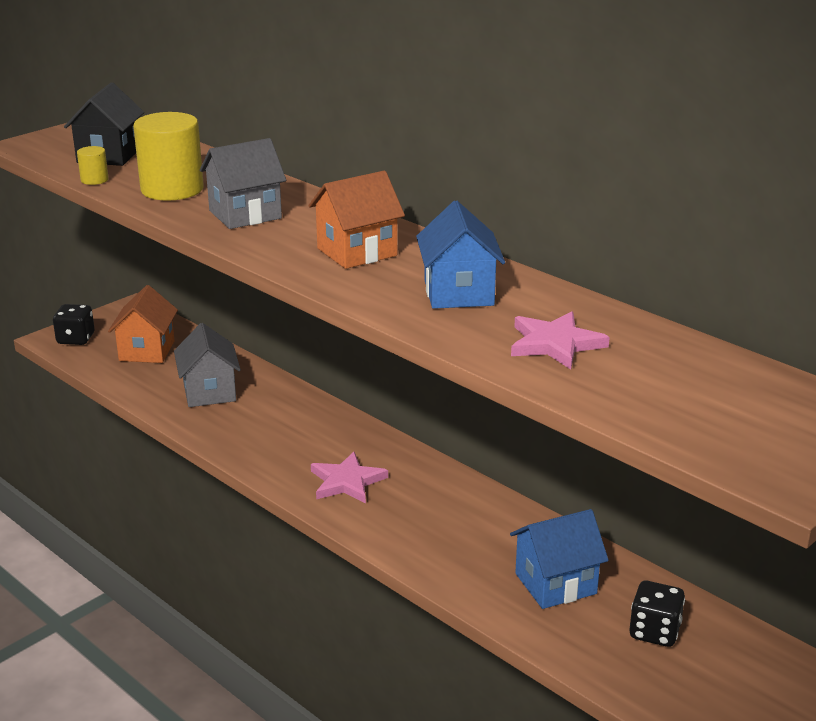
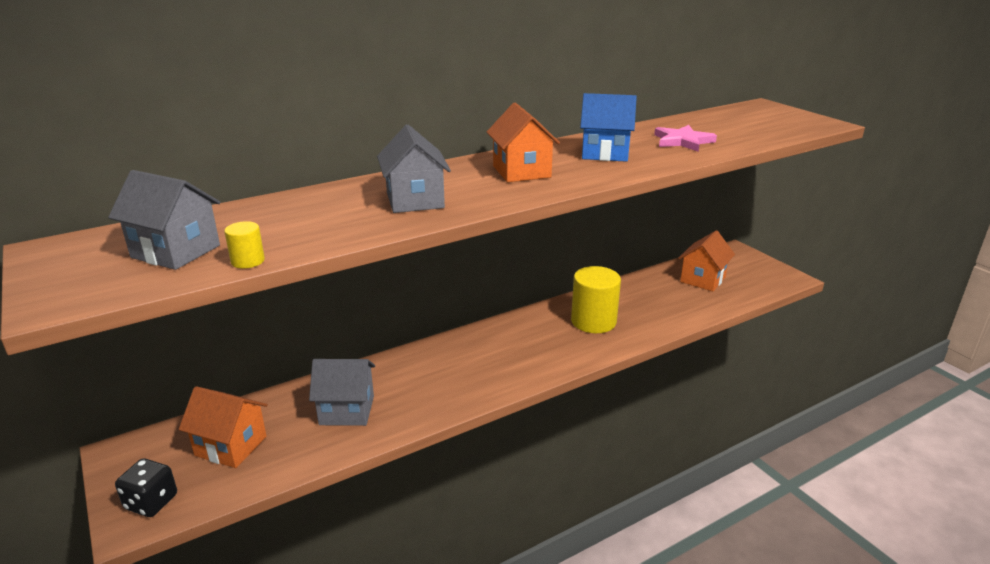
camera: 75 degrees left, 0 degrees up
(109, 155) = (176, 251): black house -> grey house
(172, 189) = (321, 225): yellow cylinder -> yellow cylinder (593, 321)
(347, 481) = (524, 355): pink star -> none
(555, 583) = (658, 298): blue house -> none
(654, 632) = (702, 279): black dice -> orange house

